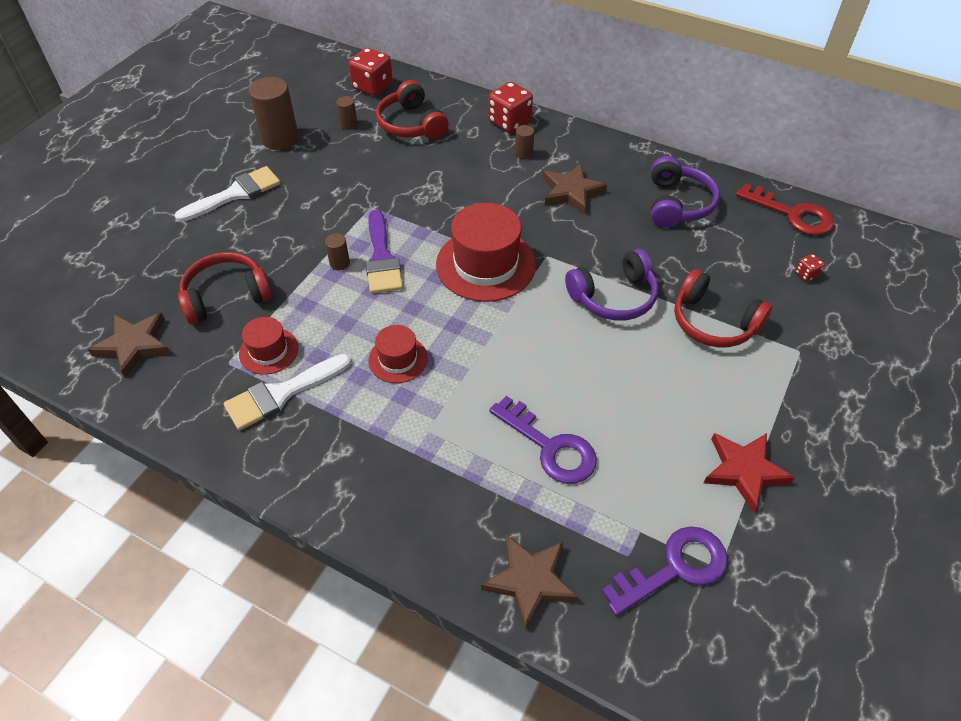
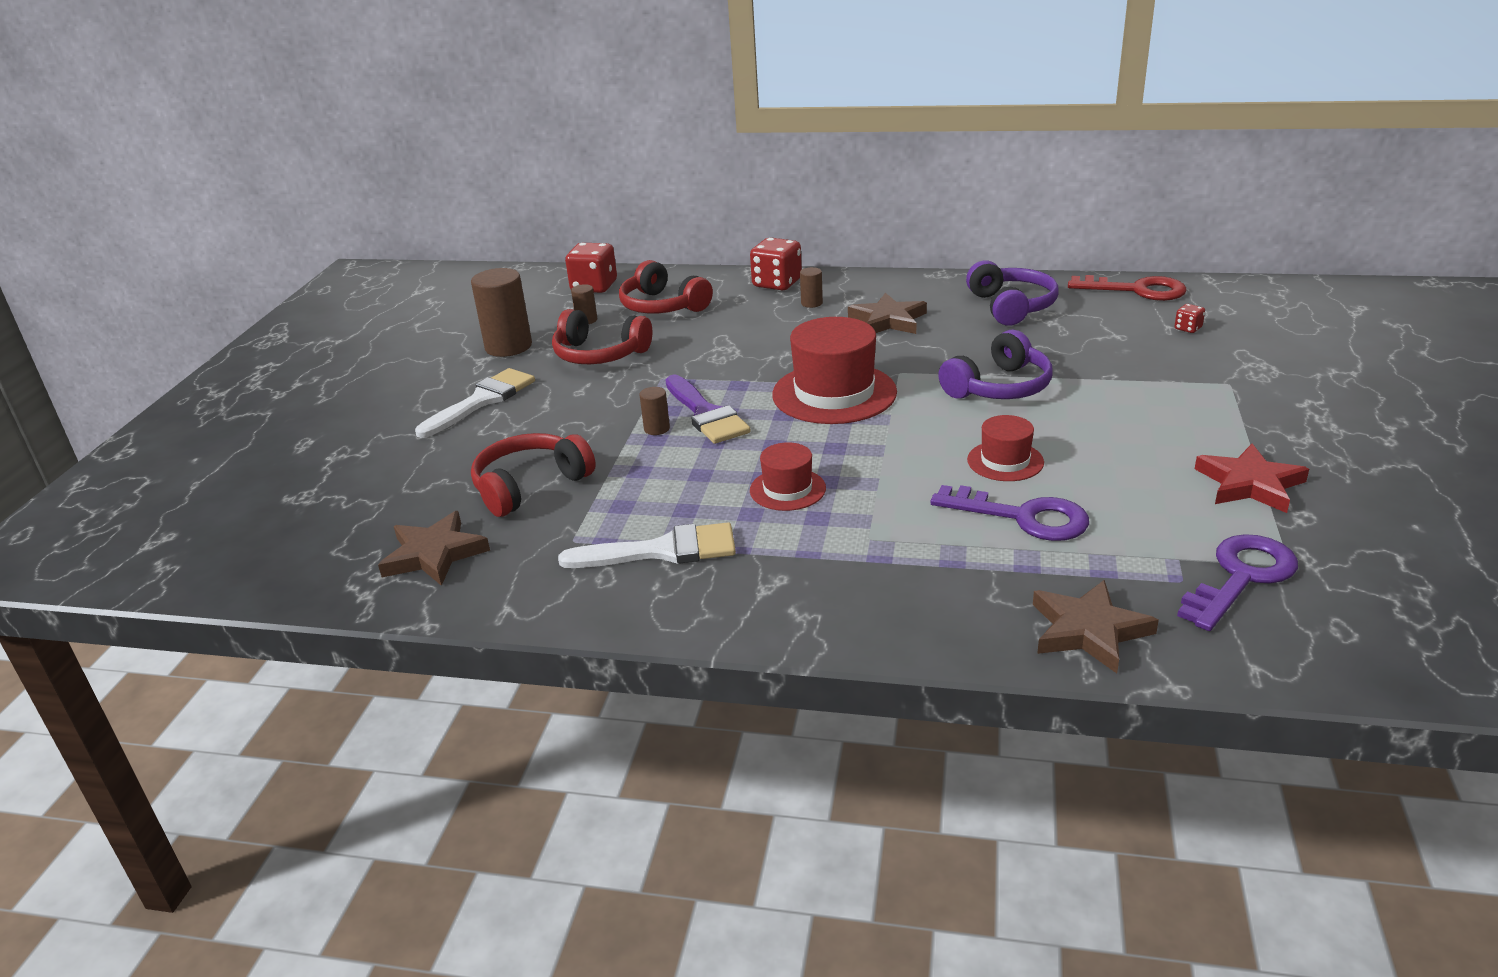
camera: 15 degrees left, 20 degrees down
(269, 351) = (619, 519): red hat -> red hat (1005, 461)
(281, 394) = (662, 551): white brush -> white brush turned 135 degrees counterclockwise
(713, 322) = (1122, 382): red headphones -> red headphones (600, 354)

